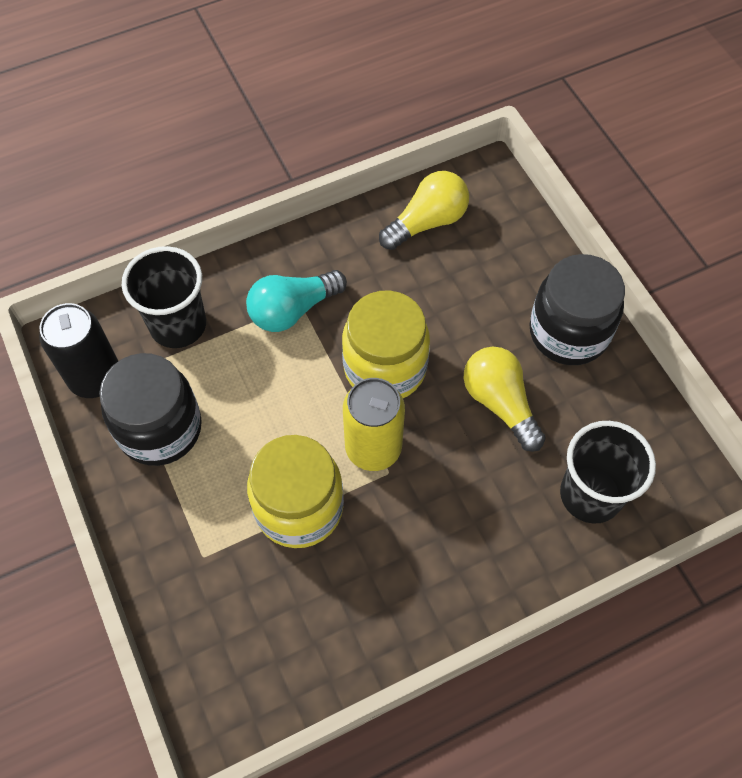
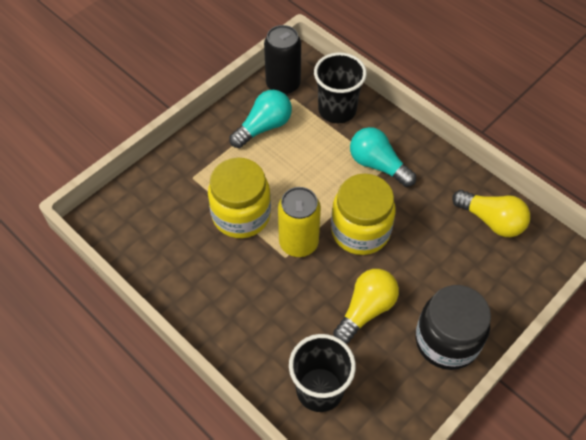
camera: 70 degrees right, 5 degrees down
(160, 429) = (264, 127): black jar -> turquoise light bulb

